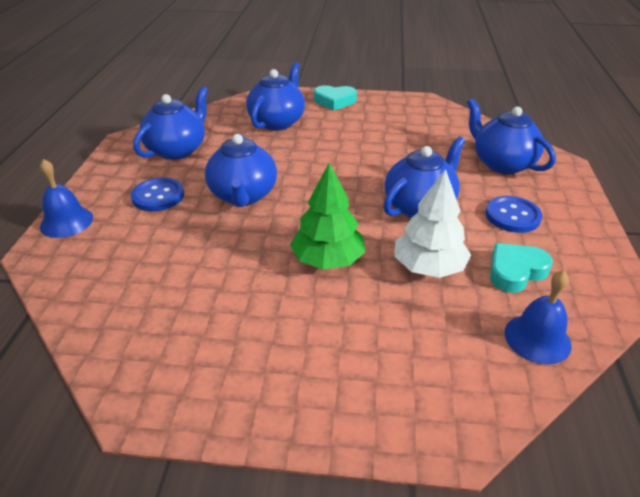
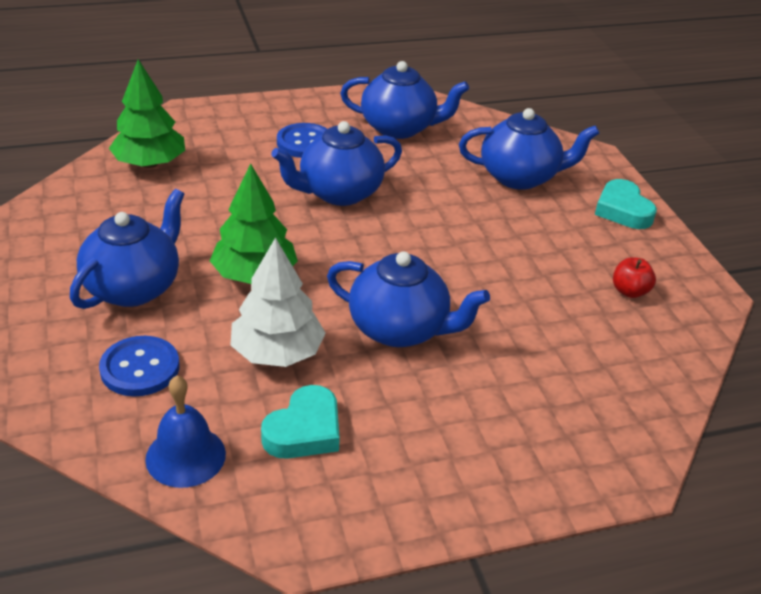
camera: 65 degrees right, 0 degrees up
(66, 222) = (235, 109): blue bell -> none
(111, 293) = (150, 163): none -> green tree
(412, 121) = (629, 291): none -> red apple
(502, 163) = (573, 400): blue teapot -> blue teapot (134, 287)
(512, 216) = (431, 420): blue button -> blue button (140, 368)
(515, 271) = (304, 430): turquoise heart -> turquoise heart turned 90 degrees clockwise

